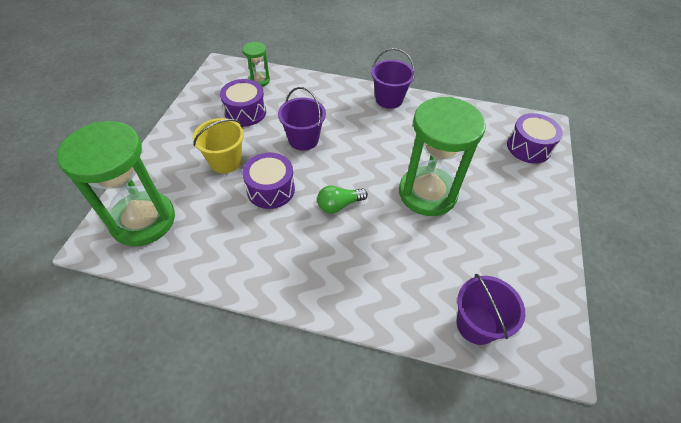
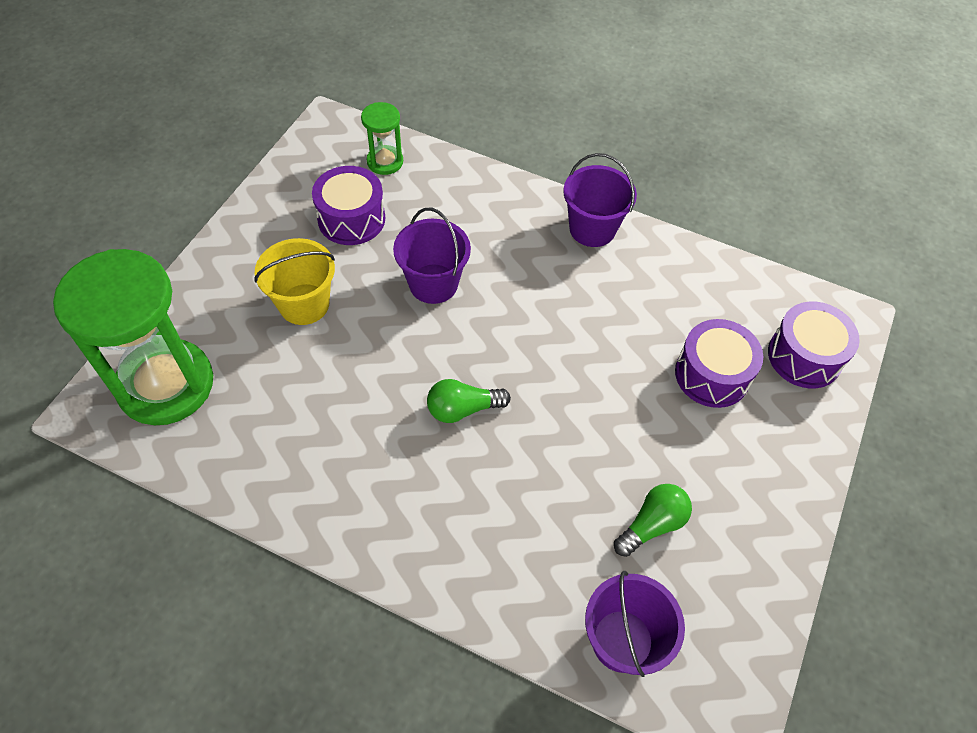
camera: 10 degrees right, 5 degrees up
(271, 189) = (363, 364): purple drum -> purple drum (712, 375)
(427, 193) = (608, 412): green hourglass -> none
(473, 252) = (652, 524): none -> green light bulb

